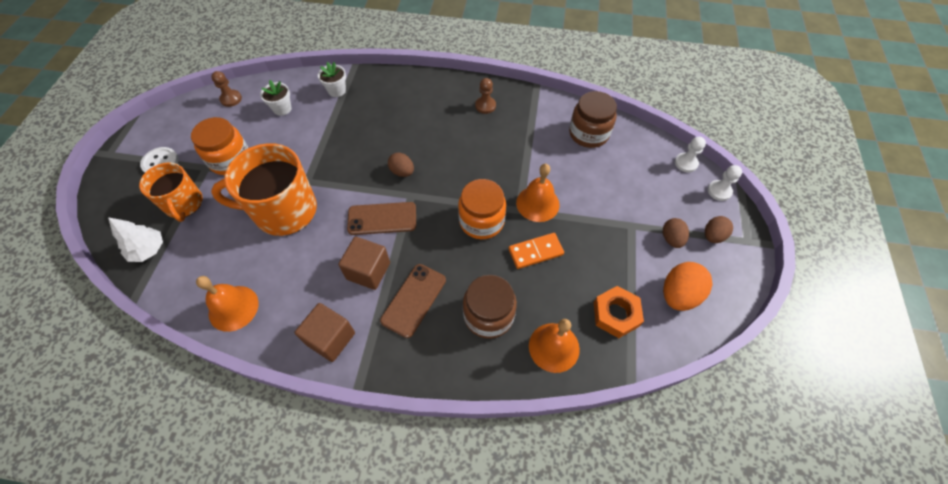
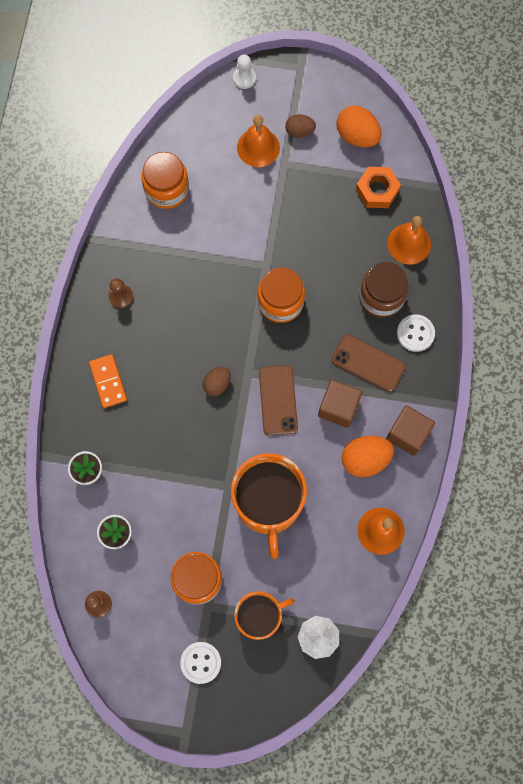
camera: 90 degrees left, 15 degrees up
(310, 295) = (365, 459): none -> orange egg
(445, 350) = (415, 333): none -> white button
(535, 252) = (315, 253): orange domino -> orange domino (108, 382)
(537, 203) = (259, 247): orange bell -> orange bell (258, 147)
(588, 134) = (167, 189): brown jar -> orange jar
(686, 163) = (209, 101): white pawn -> none
(713, 236) = (296, 95): brown egg -> none

